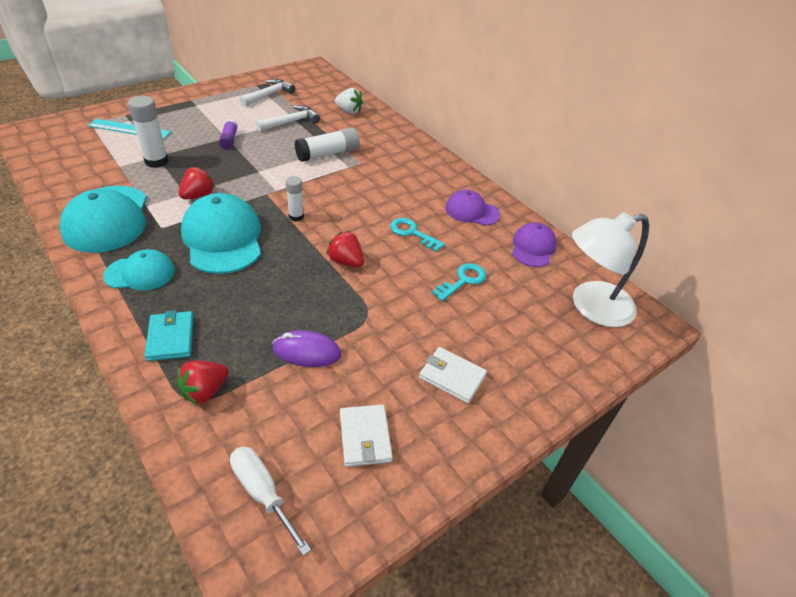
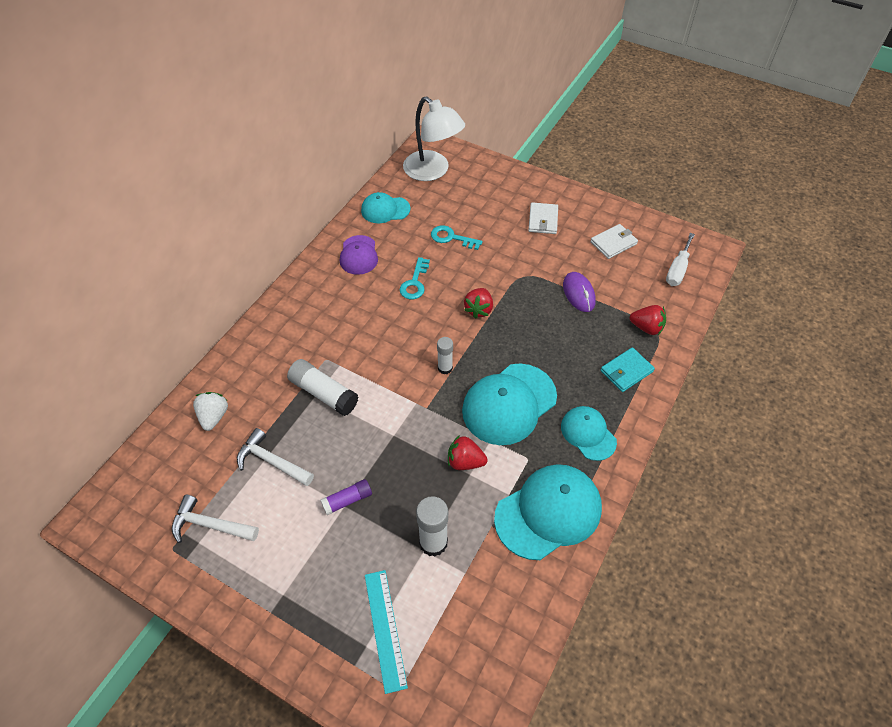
camera: 110 degrees left, 10 degrees up
(533, 247) = (385, 210): purple cap -> turquoise cap

